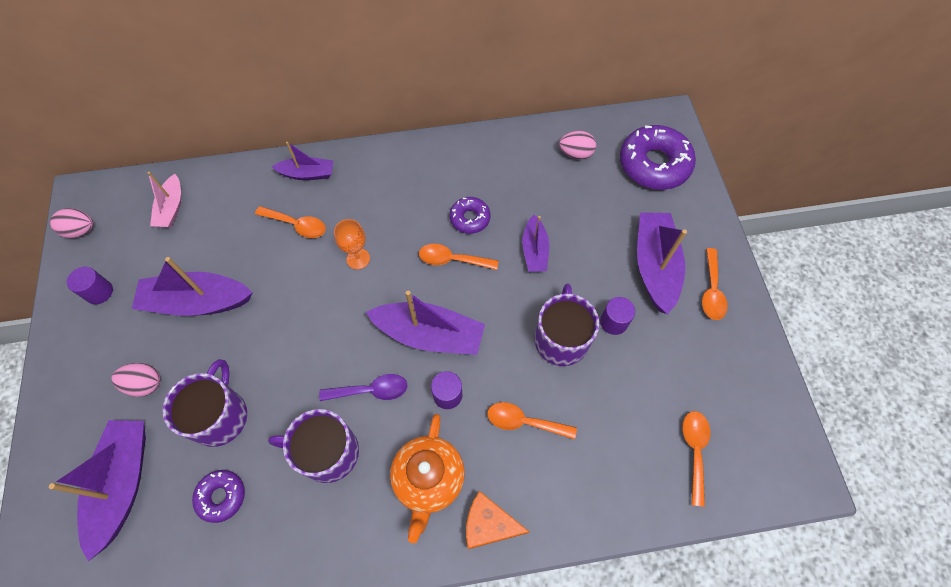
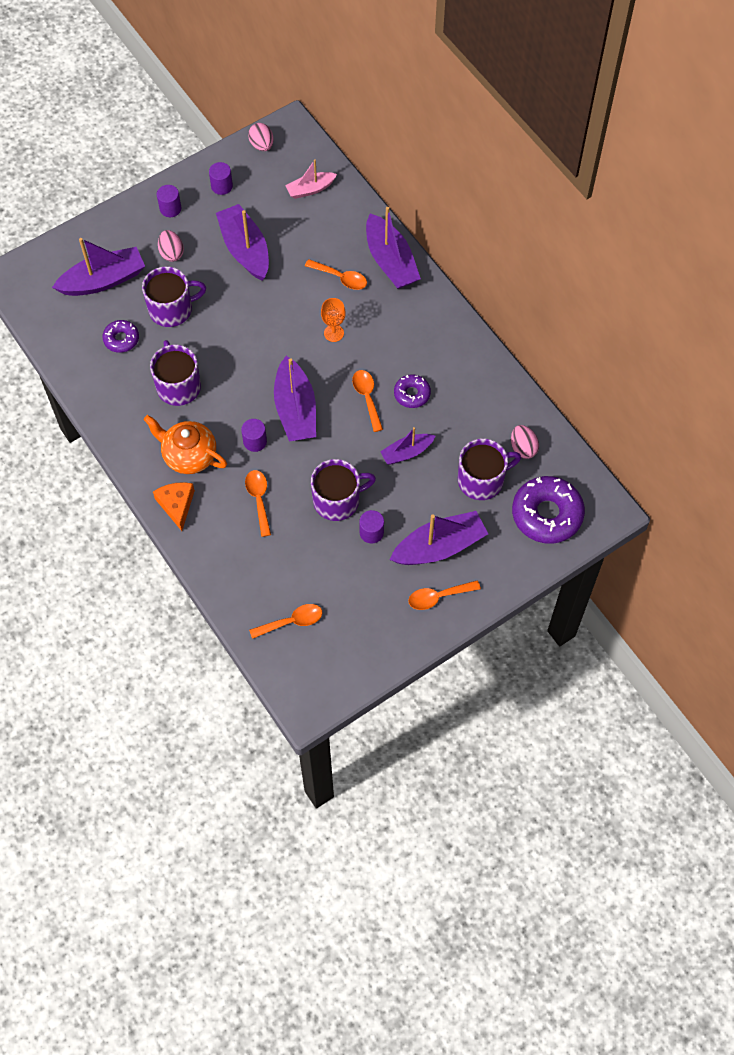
camera: 65 degrees right, 0 degrees up
(84, 360) = (170, 208): none -> purple cylinder
(296, 225) = (340, 278): orange spoon -> orange spoon turned 60 degrees counterclockwise
(307, 174) = (390, 261): purple boat -> purple boat, size x1.70
(370, 390) = (234, 391): purple spoon -> none
(429, 480) = (189, 455): orange teapot -> orange teapot turned 45 degrees clockwise
(595, 199) = (482, 480): none -> purple mug

